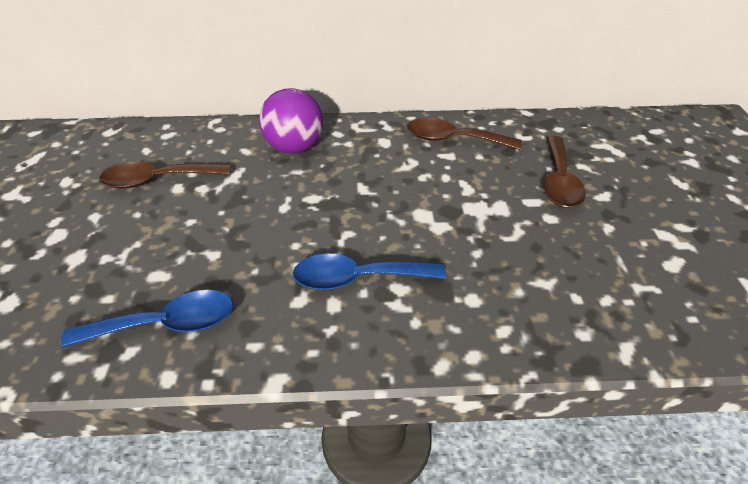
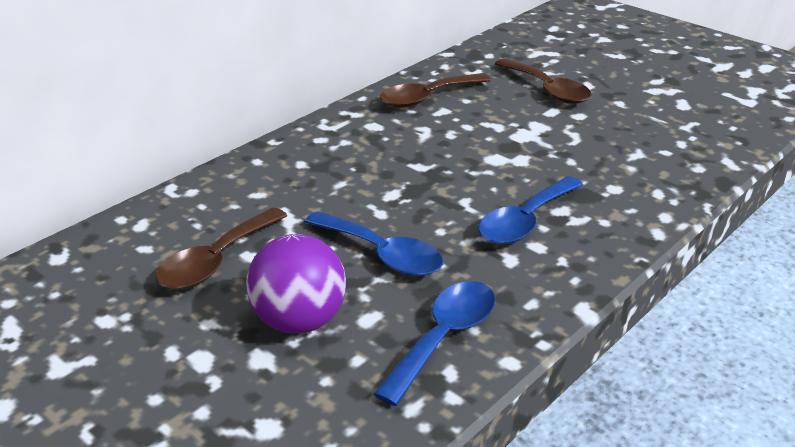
camera: 45 degrees left, 10 degrees down
(236, 237) = (382, 254): none -> blue spoon
(294, 147) = (302, 168): purple ball -> purple ball (299, 321)

